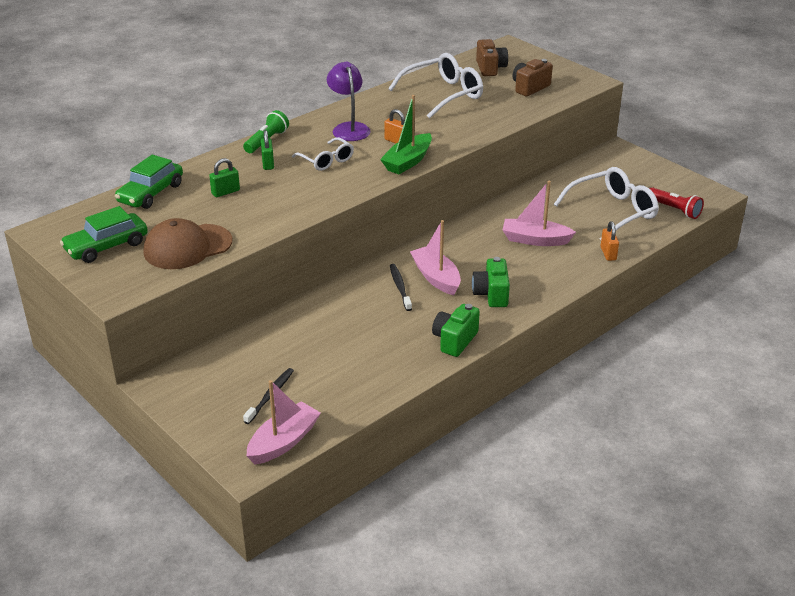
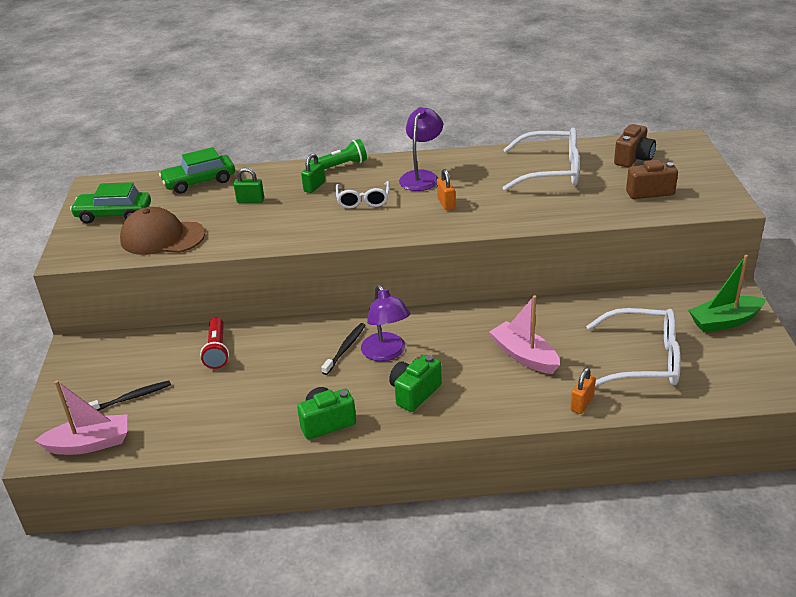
camera: 40 degrees right, 0 degrees up
(408, 161) = (429, 226): green boat -> green boat (724, 321)
(436, 277) = (386, 353): pink boat -> purple lamp
(674, 210) = (719, 387): red flashlight -> red flashlight (217, 351)

